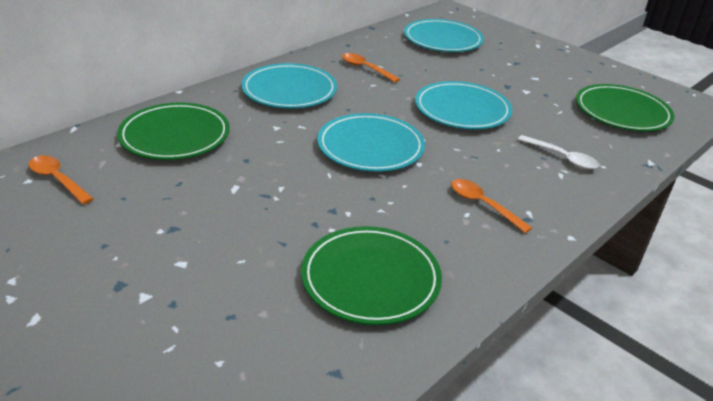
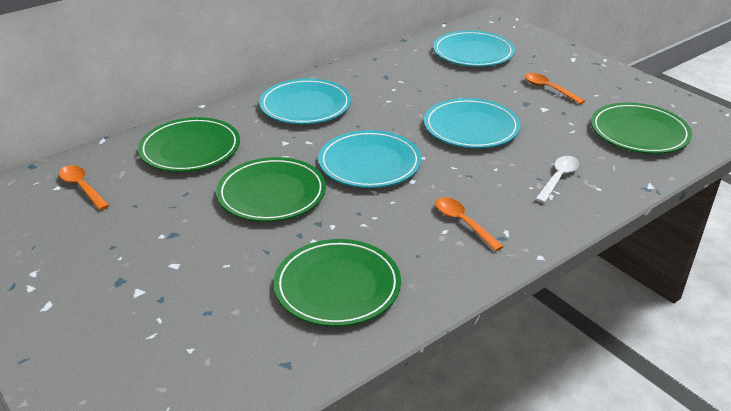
camera: 10 degrees right, 0 degrees up
(274, 181) = (272, 194): none -> green plate
(365, 68) = (385, 84): orange spoon -> orange spoon (548, 89)
(562, 157) = (558, 178): white spoon -> white spoon turned 105 degrees counterclockwise

